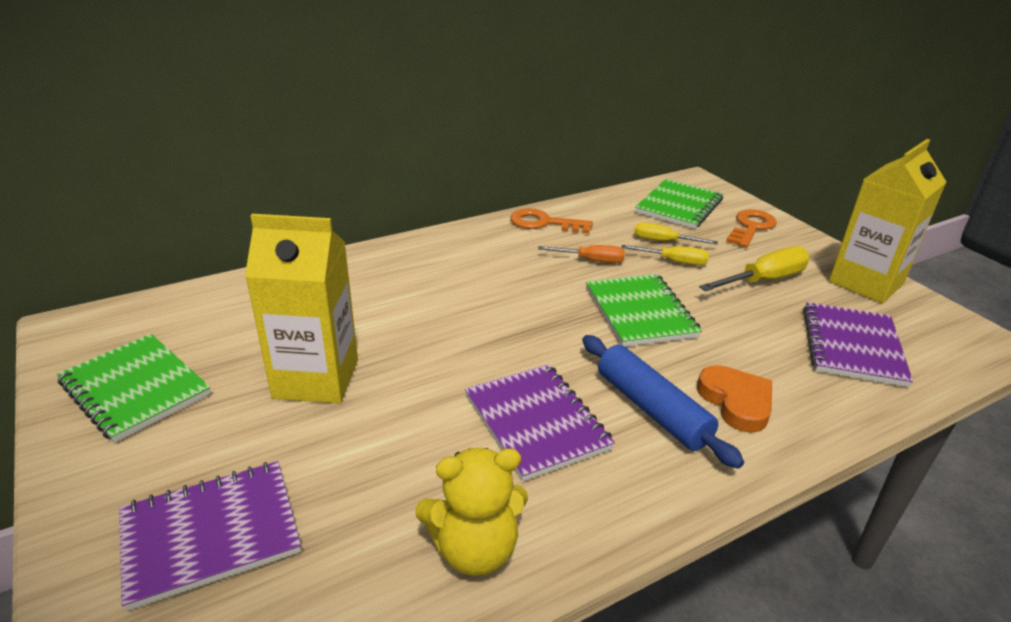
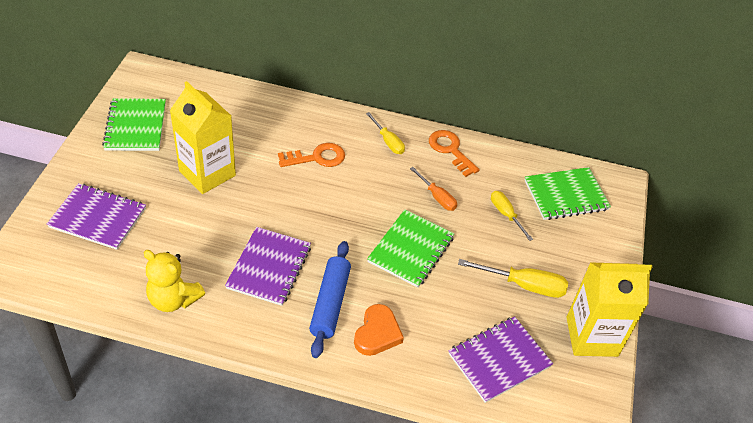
camera: 40 degrees right, 15 degrees up
(674, 261) = (487, 233): yellow screwdriver -> yellow screwdriver (388, 141)
(751, 227) = (588, 245): orange key -> orange key (317, 157)

